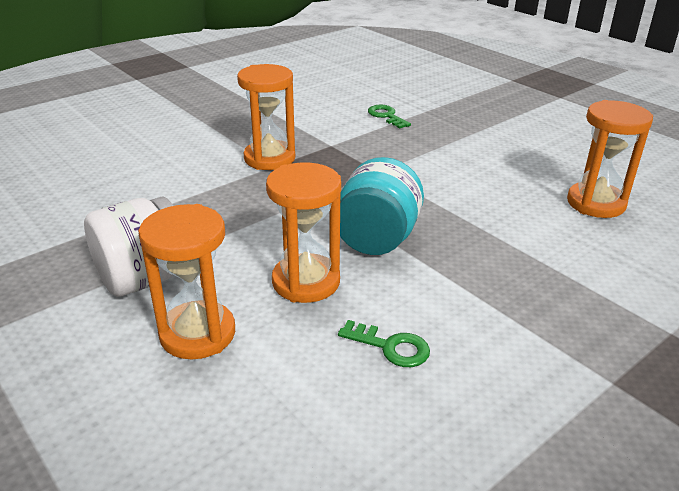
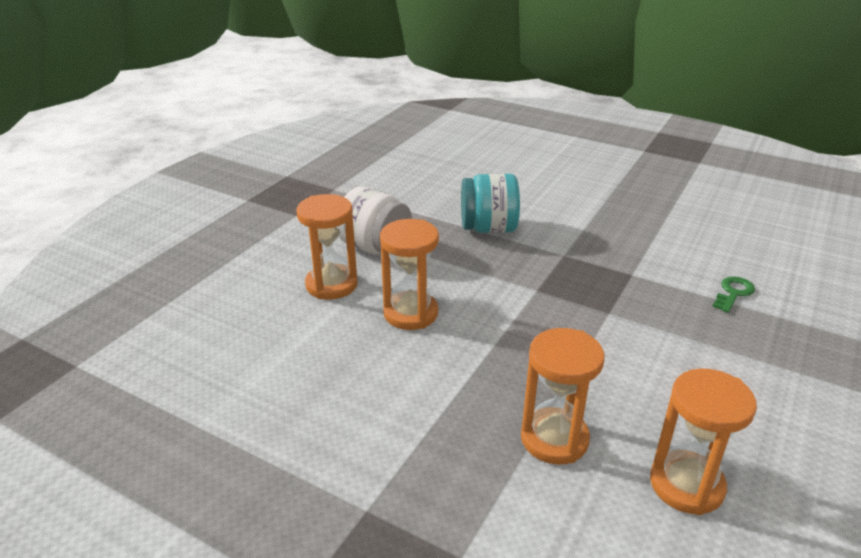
camera: 70 degrees right, 0 degrees up
(269, 158) = (574, 249): orange hourglass -> orange hourglass (554, 439)
(377, 239) = (492, 335): turquoise jar -> turquoise jar (488, 228)
(391, 347) = (355, 371): green key -> none

